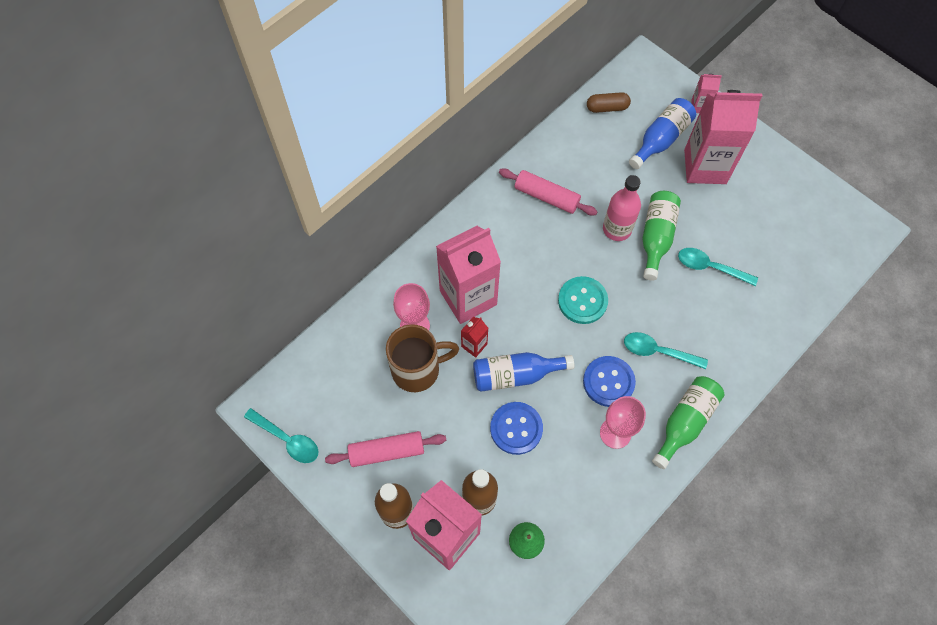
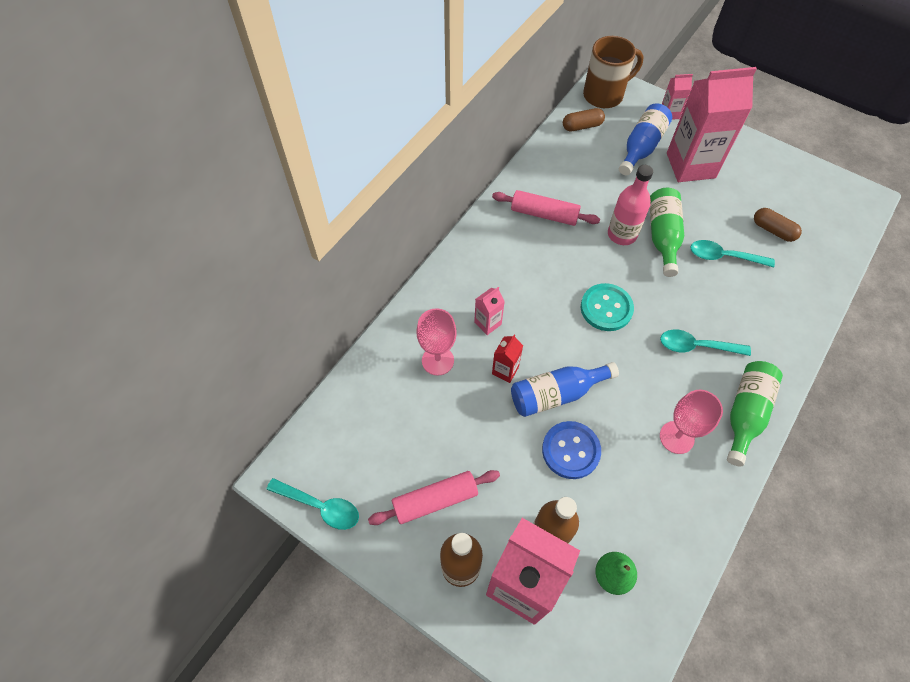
camera: 10 degrees left, 5 degrees down
(417, 369) = (450, 405): brown mug -> brown mug (604, 95)
(468, 297) = (488, 323): pink carton -> pink carton, size x0.43
(608, 382) = (655, 385): blue button -> none
(767, 248) = (773, 230): none -> brown capsule

